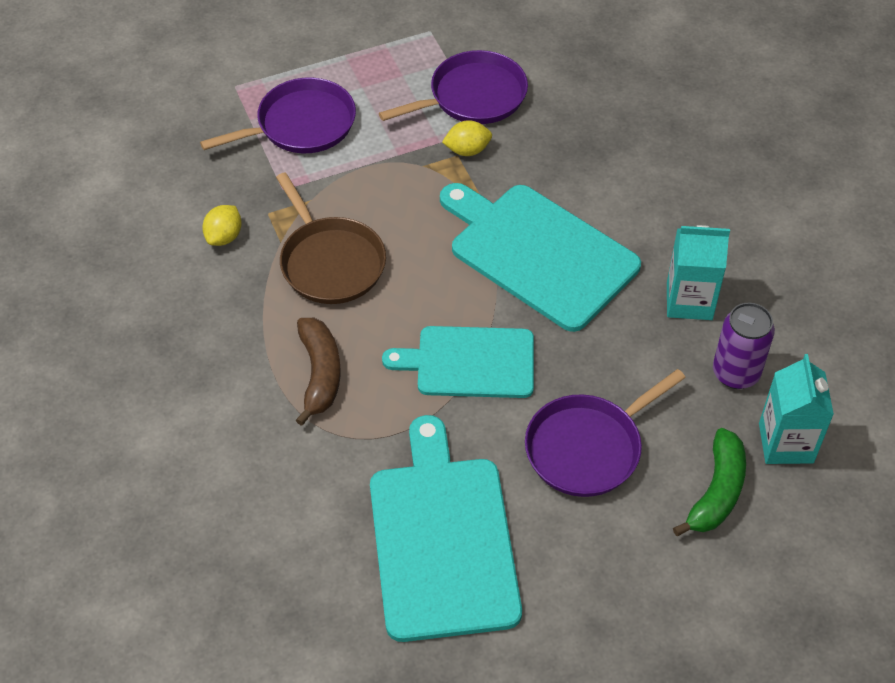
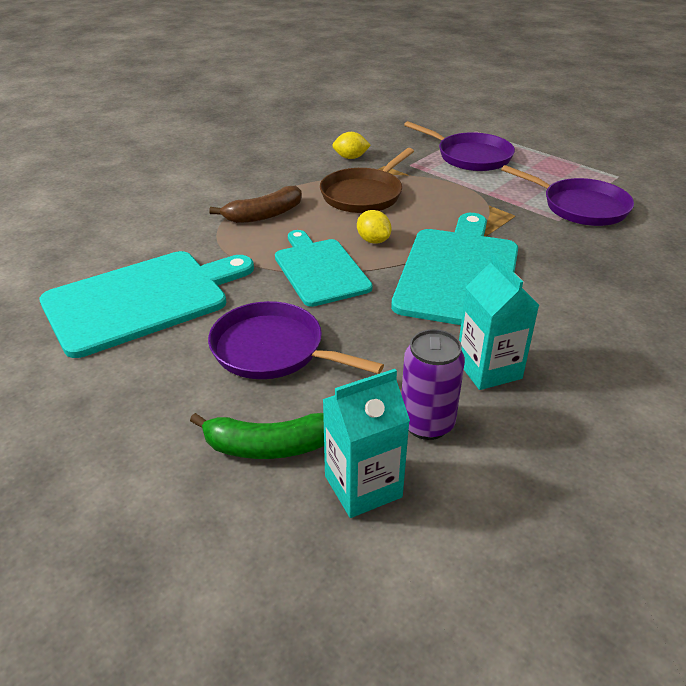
camera: 65 degrees right, 15 degrees down
(467, 150) = (525, 218): yellow lemon -> yellow lemon (373, 240)

